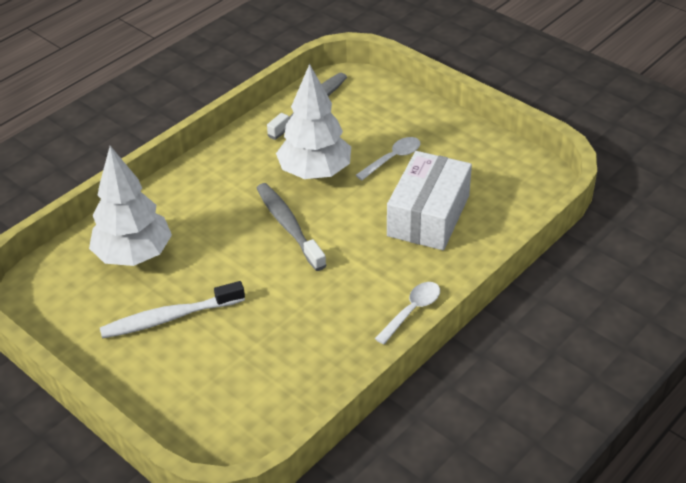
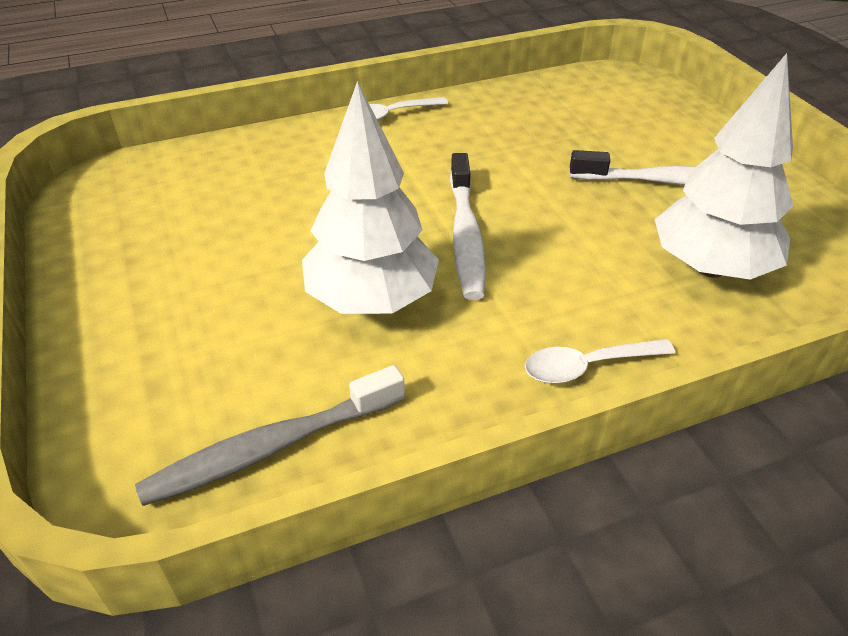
camera: 155 degrees left, 0 degrees up
(288, 226) = (465, 236): grey toothbrush -> white toothbrush
(393, 158) = (237, 280): white spoon -> white spoon (587, 366)
(428, 215) = (276, 190): white box -> none

